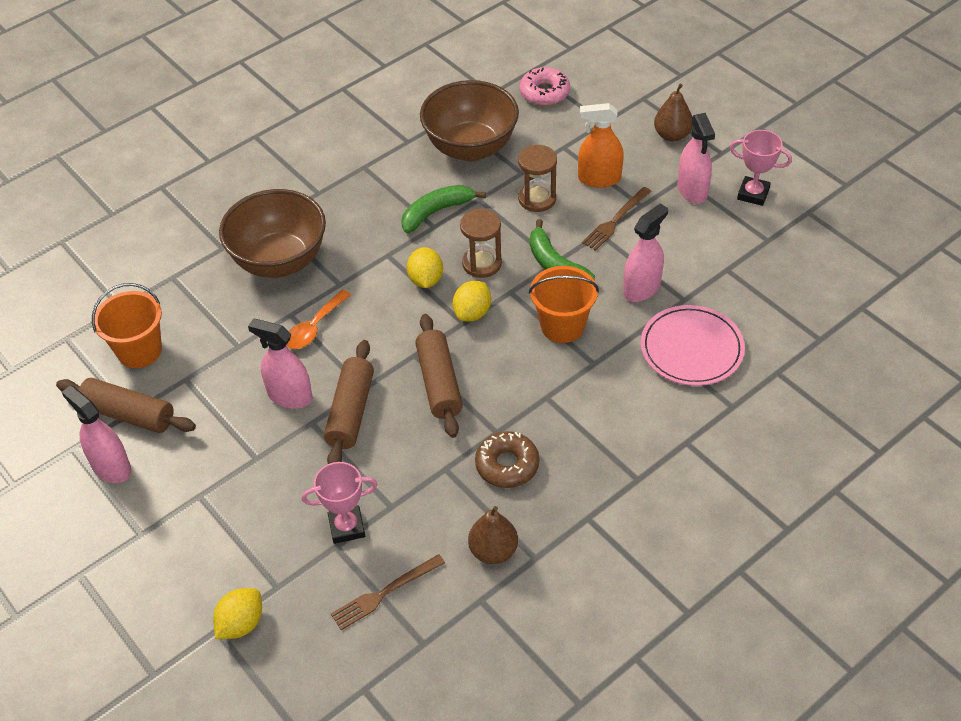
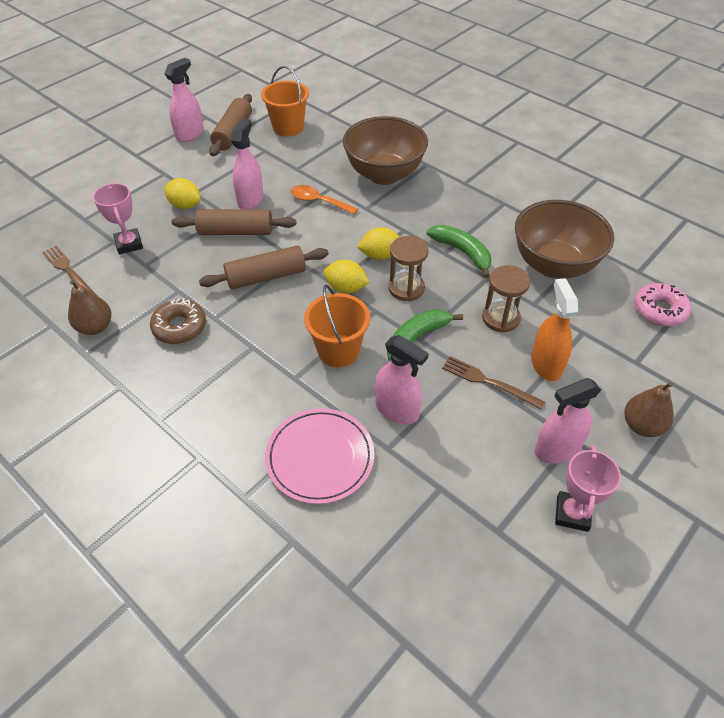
camera: 80 degrees right, 0 degrees up
(241, 624) = (58, 207): yellow lemon -> yellow lemon (185, 205)

